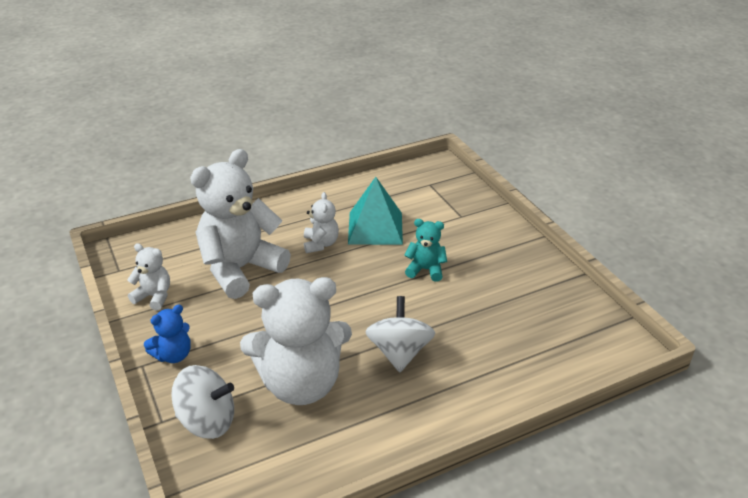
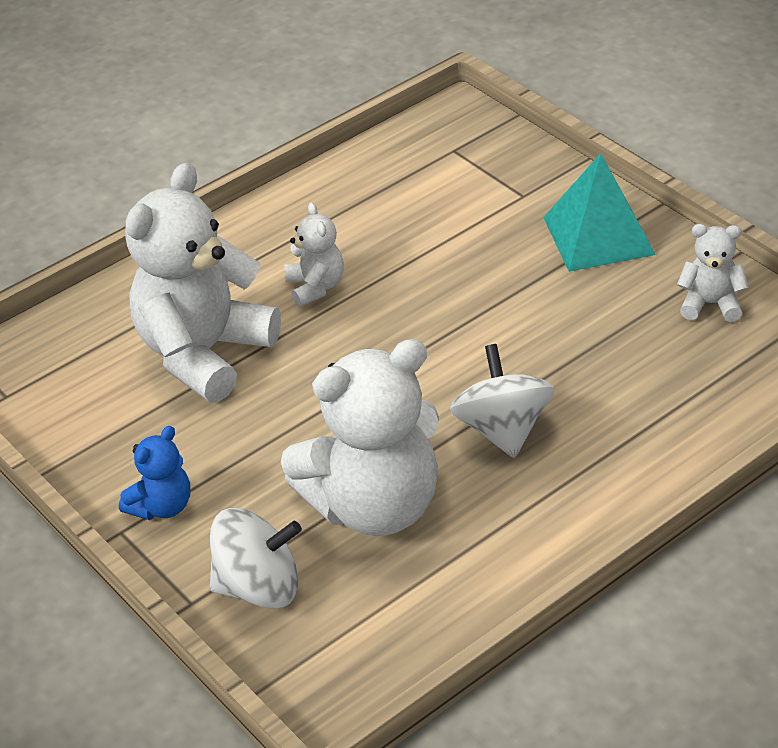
camera: 10 degrees left, 5 degrees up
(154, 297) = (86, 426): white teddy bear -> white teddy bear (710, 304)
(375, 228) = (393, 243): turquoise pyramid -> turquoise pyramid (598, 236)
(425, 270) = (497, 295): turquoise teddy bear -> none

